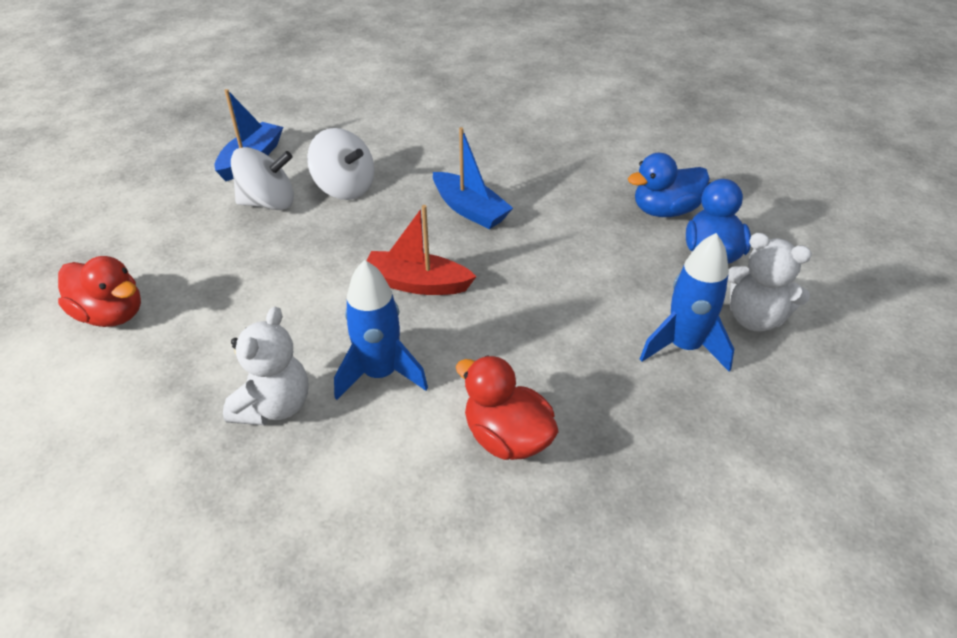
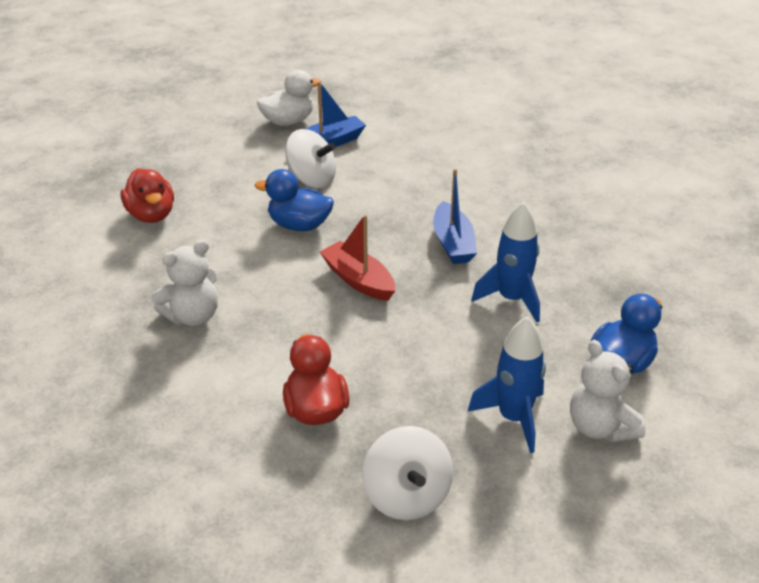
camera: 35 degrees right, 5 degrees down
(184, 153) = (288, 121): none -> white duck
(345, 188) = (375, 189): white spinning top -> white spinning top (407, 496)
(380, 374) = (275, 328): blue rocket -> blue rocket (511, 299)
(664, 211) = (619, 311): blue duck -> blue duck (299, 225)

